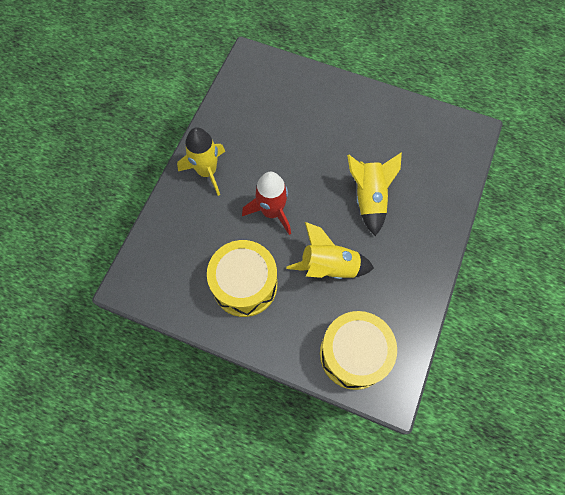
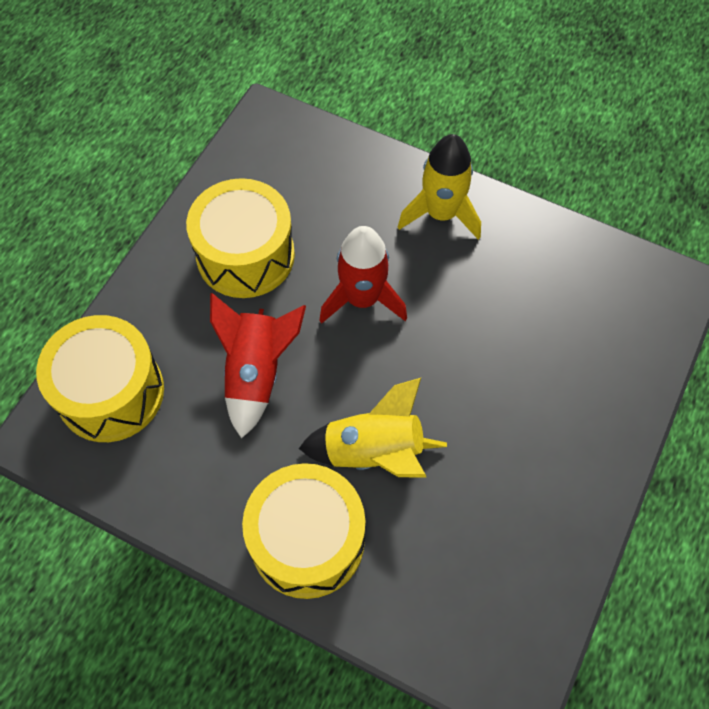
camera: 95 degrees right, 5 degrees down
(329, 267) = (256, 373): yellow rocket -> red rocket
(424, 227) = (307, 540): none -> yellow drum

